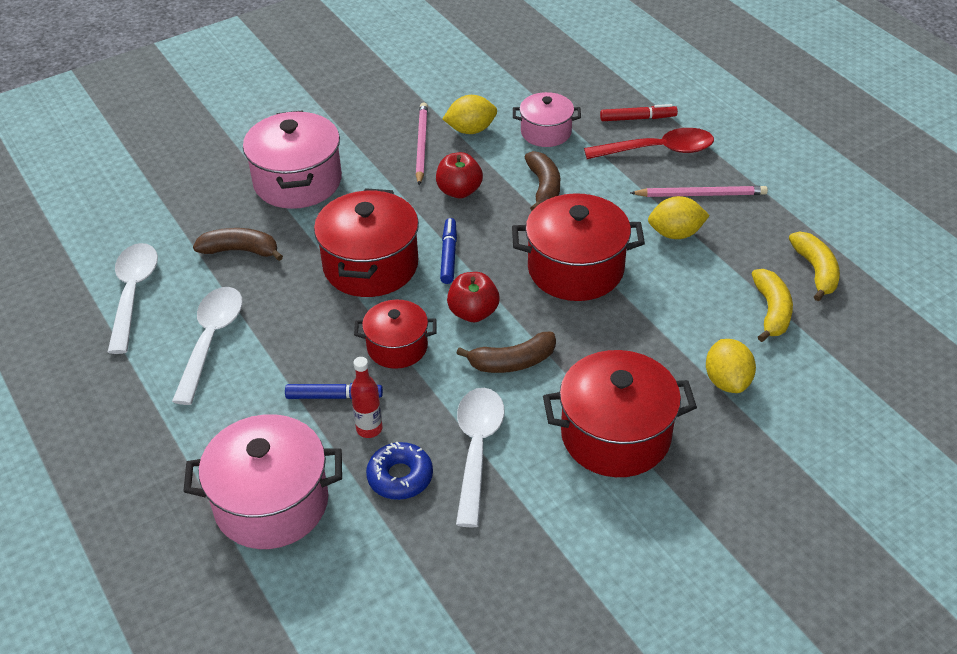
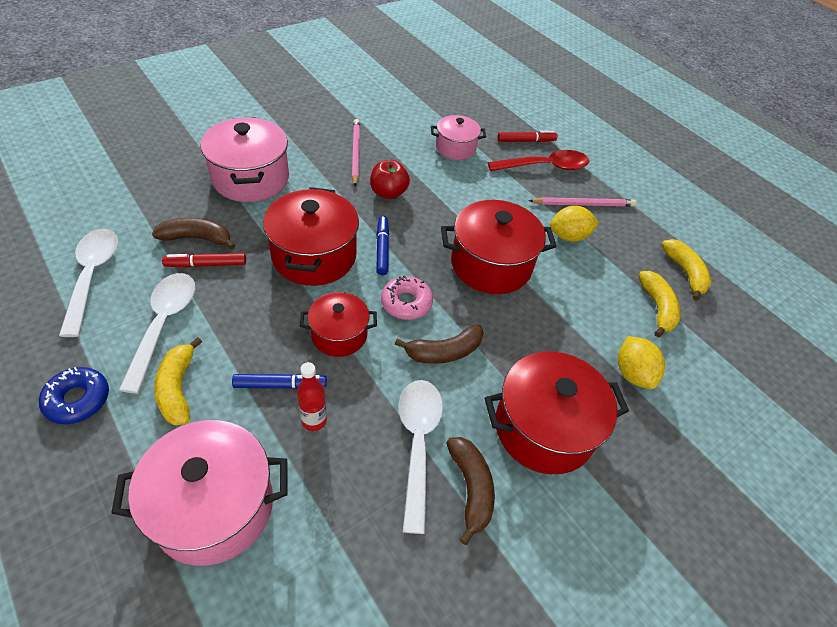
camera: 10 degrees left, 5 degrees up
(230, 400) = (178, 388): none -> yellow banana
(252, 278) = (206, 264): none -> red marker
(400, 477) = (345, 474): blue donut -> blue donut (78, 400)
(471, 130) = (395, 143): yellow lemon -> none
(473, 313) = (406, 303): red apple -> pink donut
(544, 187) = (458, 193): brown banana -> brown banana (471, 488)

